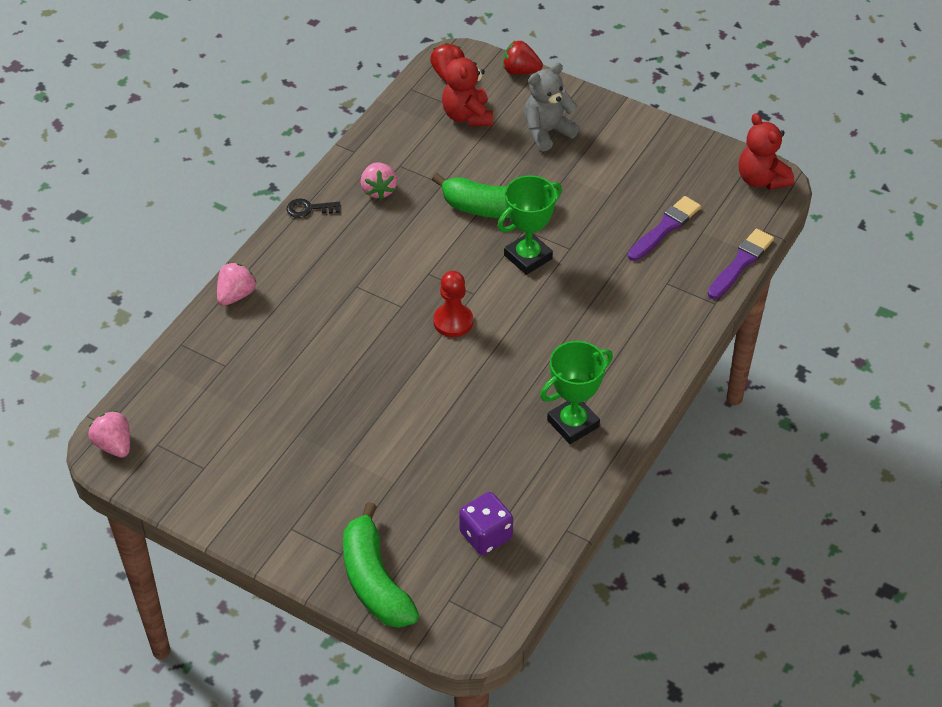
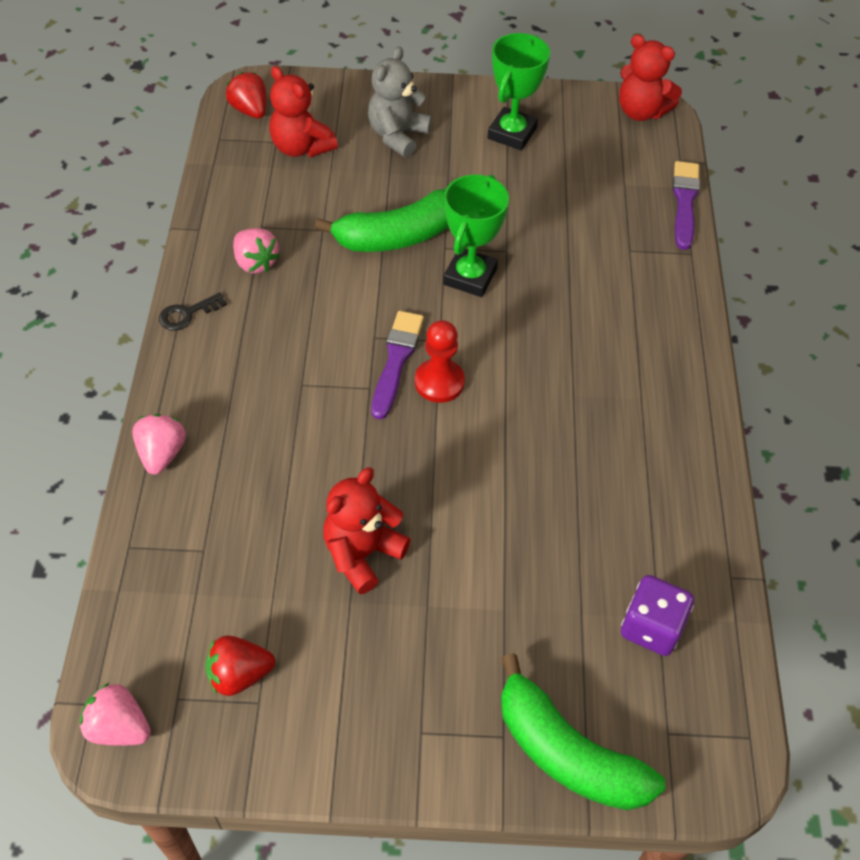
camera: 30 degrees left, 5 degrees up
(325, 409) = (362, 553): none -> red teddy bear
(520, 71) = (326, 82): red strawberry -> red strawberry (239, 675)
(573, 423) = (648, 446): green trophy -> green trophy (512, 133)
(665, 228) = (586, 193): purple brush -> purple brush (396, 360)

